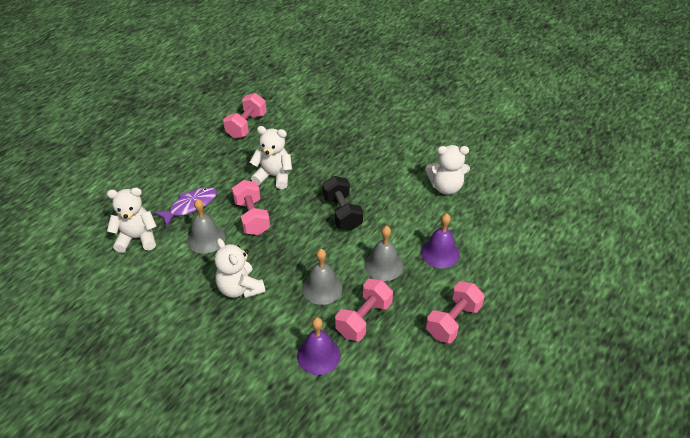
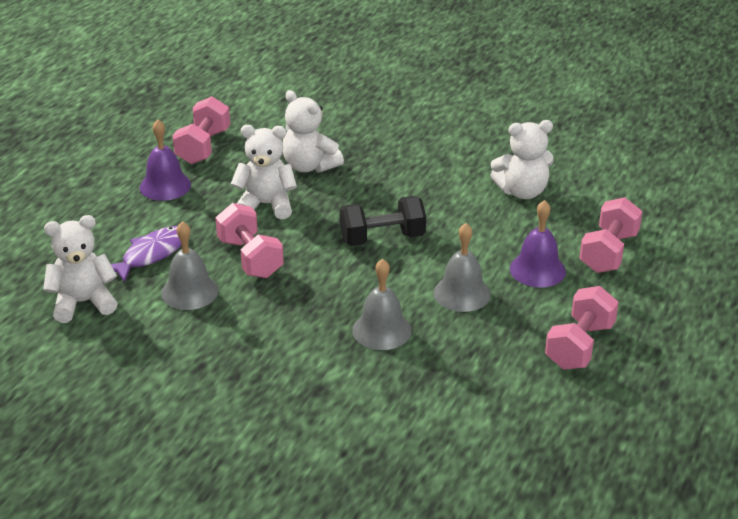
camera: 10 degrees left, 10 degrees down
(240, 288) = (261, 345): white teddy bear -> white teddy bear (309, 166)
(318, 355) = (402, 409): purple bell -> purple bell (165, 186)
(342, 213) = (382, 238): black dumbbell -> black dumbbell turned 75 degrees counterclockwise
(364, 319) = (453, 358): pink dumbbell -> pink dumbbell (608, 252)

